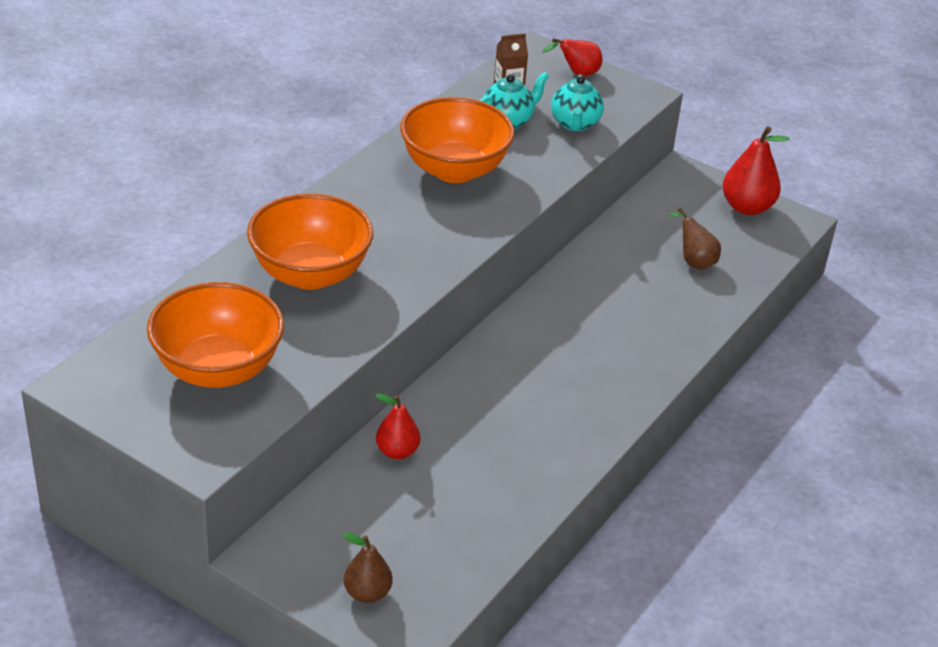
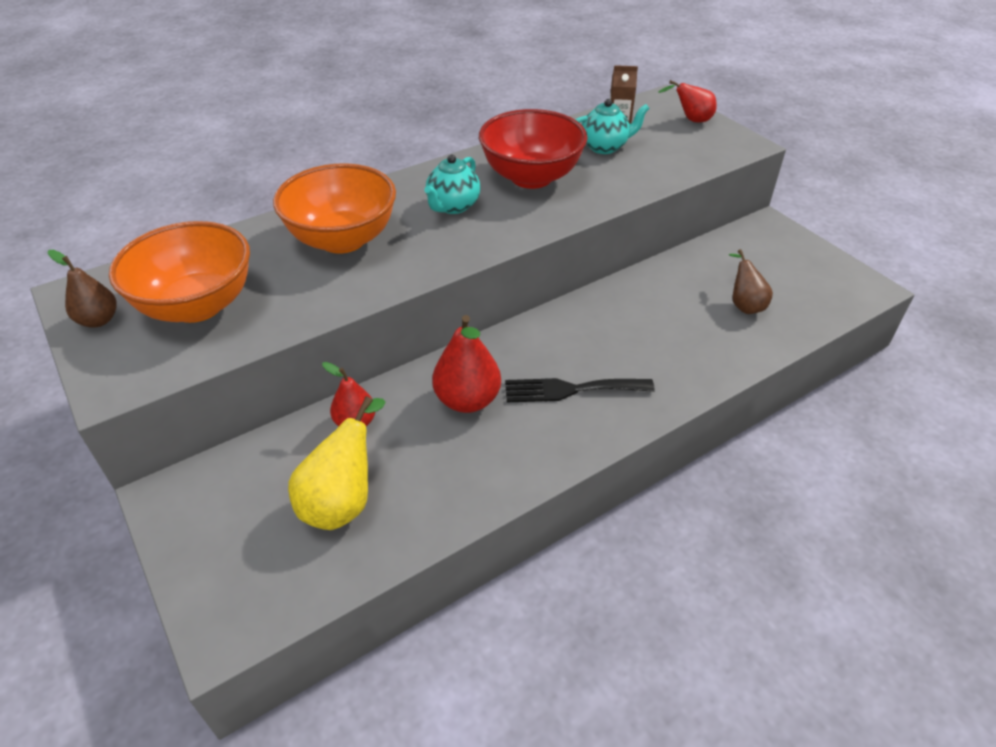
camera: 25 degrees right, 5 degrees up
(367, 593) = (227, 565): brown pear -> brown pear (99, 320)
(432, 518) = (343, 501): none -> yellow pear
(454, 170) = (531, 177): orange bowl -> red bowl
(575, 124) = (666, 158): turquoise teapot -> turquoise teapot (453, 206)
(578, 375) = (571, 389): none -> black fork
(747, 207) = (821, 266): red pear -> red pear (467, 400)

